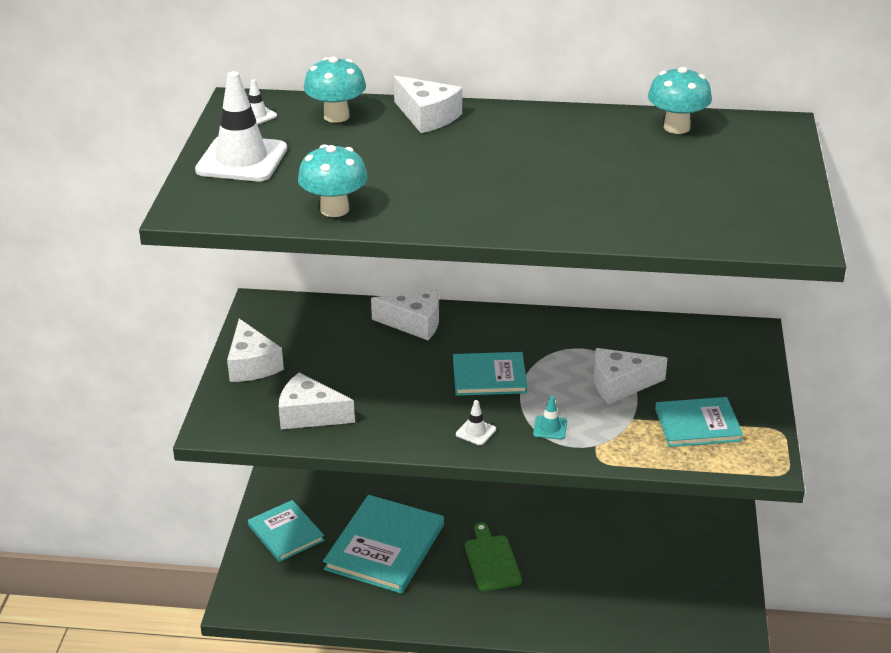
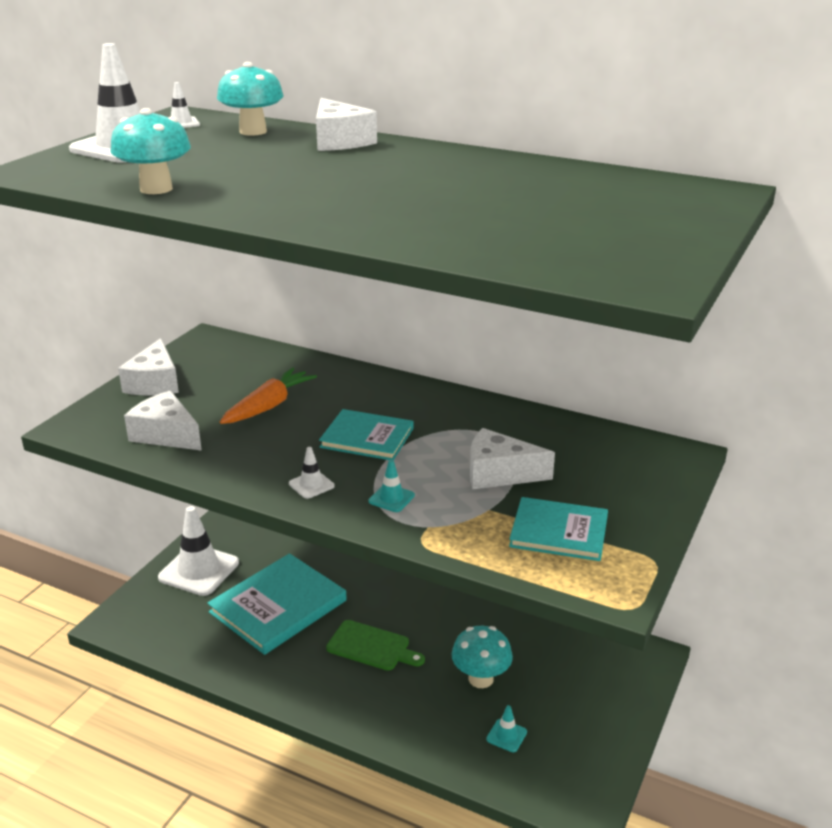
camera: 20 degrees right, 5 degrees down
(286, 533) = (199, 570): turquoise book -> white traffic cone
(379, 365) = (268, 406): none -> orange carrot
(414, 323) = (332, 378): white cheese -> none
(491, 560) = (371, 646): green cutting board -> green cutting board turned 105 degrees clockwise
(646, 603) = (506, 735): none -> turquoise traffic cone
(676, 127) = (596, 178): turquoise mushroom -> turquoise mushroom (481, 679)

